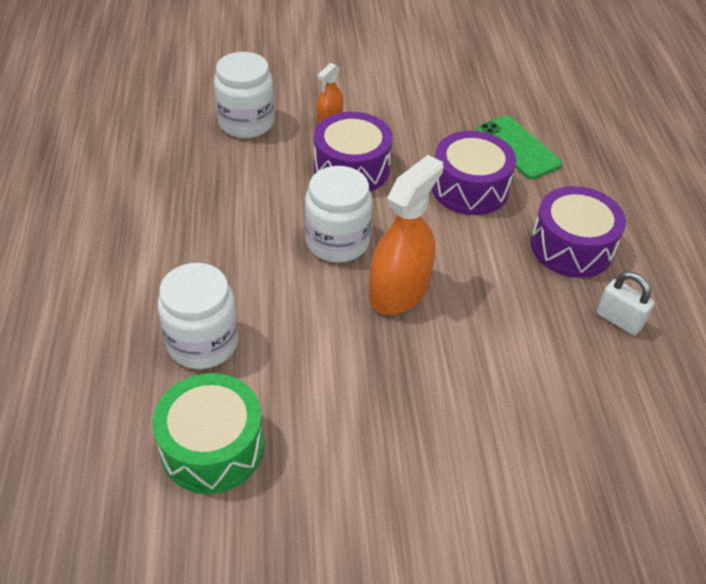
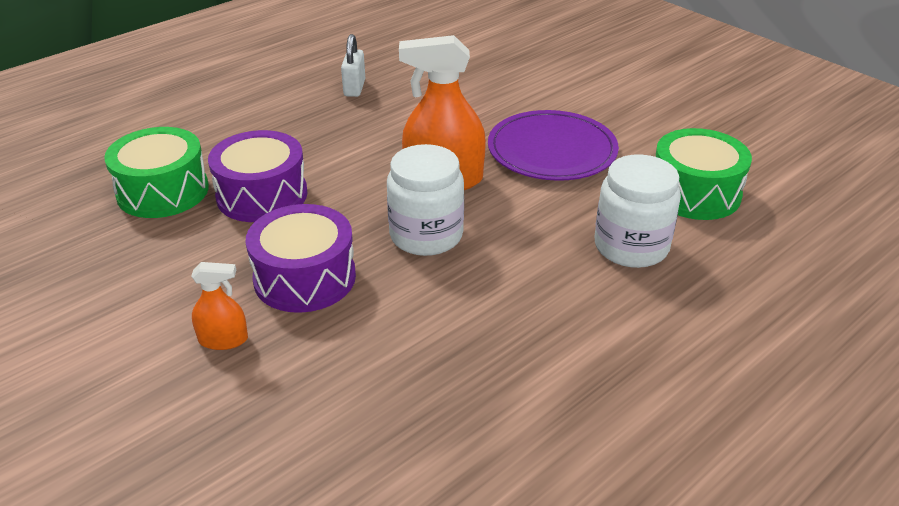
camera: 125 degrees left, 10 degrees down
(246, 123) = (297, 411): white jar -> none
(377, 393) = (552, 150): none -> purple plate
(518, 147) = (163, 191): green phone -> green drum
(571, 247) = (292, 125): purple drum -> none

